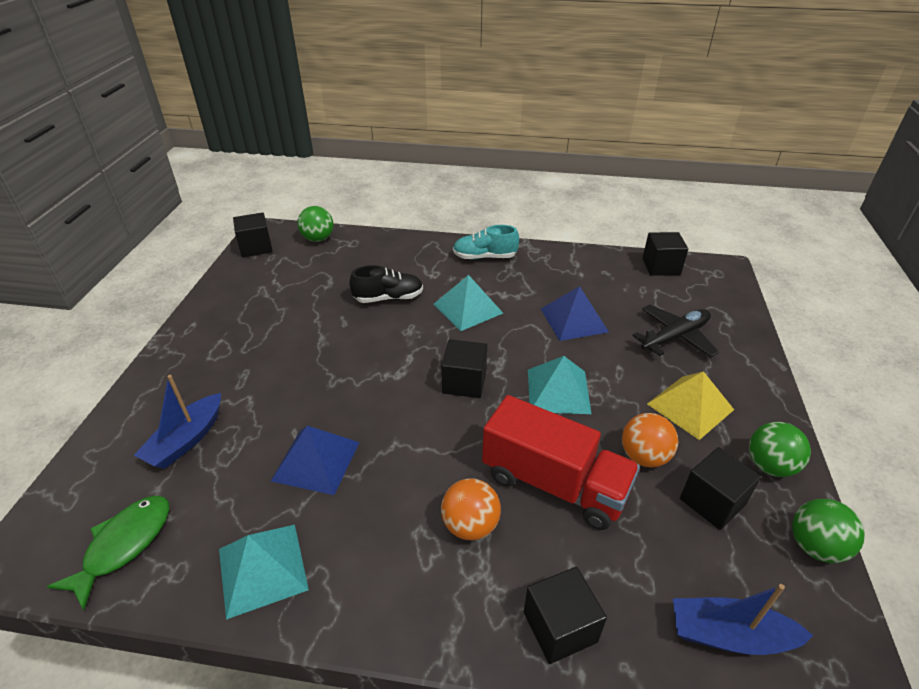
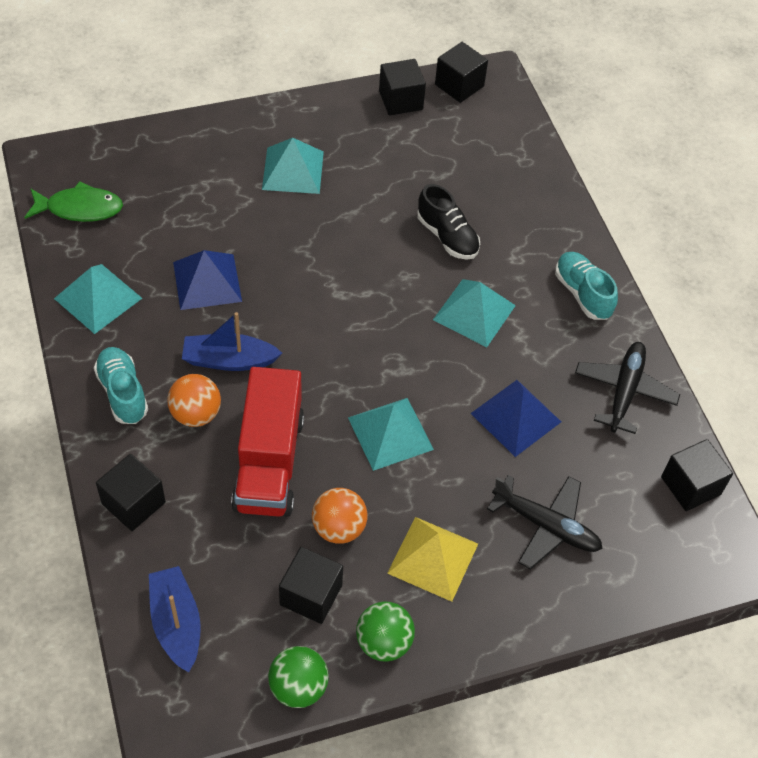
camera: 60 degrees right, 15 degrees up
(186, 440) = (184, 186): blue boat -> blue boat (229, 360)
(244, 358) = (293, 170): none -> turquoise pyramid
(318, 239) = (511, 128): green ball -> none
(407, 587) = (123, 393): none -> turquoise shoe
(464, 382) = (358, 350): black cube -> black cube (400, 100)
(574, 267) = (624, 391): none -> black plane

